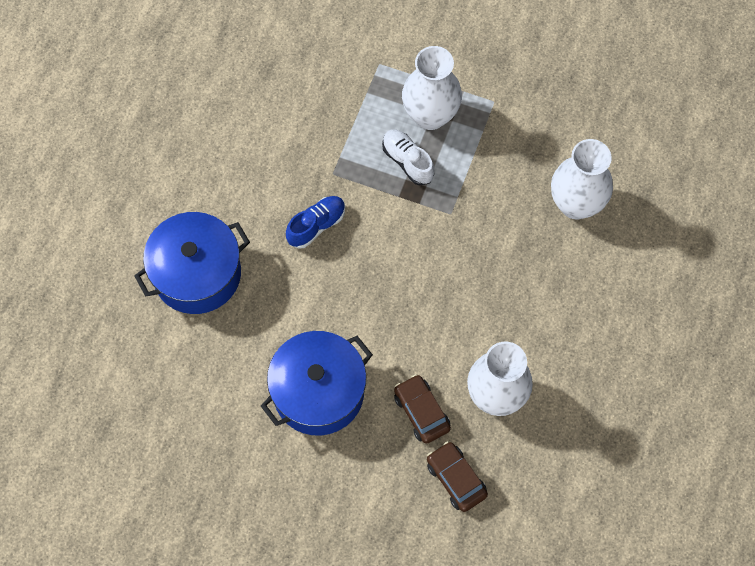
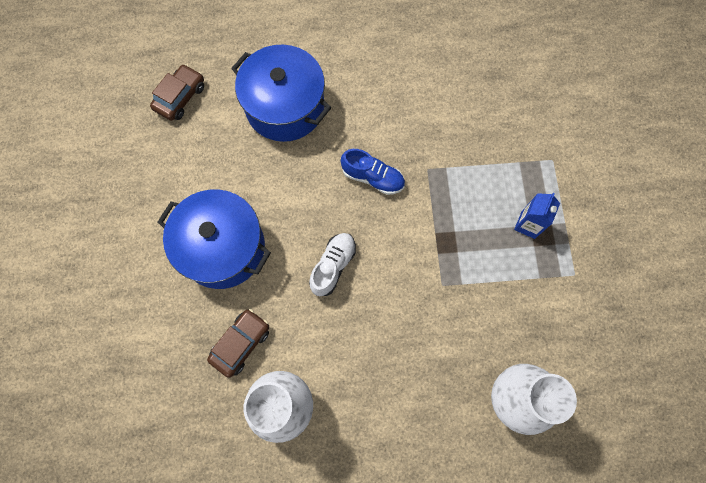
camera: 65 degrees right, 5 degrees up
(407, 161) = (472, 225): white shoe -> white shoe (333, 266)
(430, 115) = (528, 225): white vase -> blue carton
(456, 479) = (190, 403): brown car -> brown car (180, 97)

